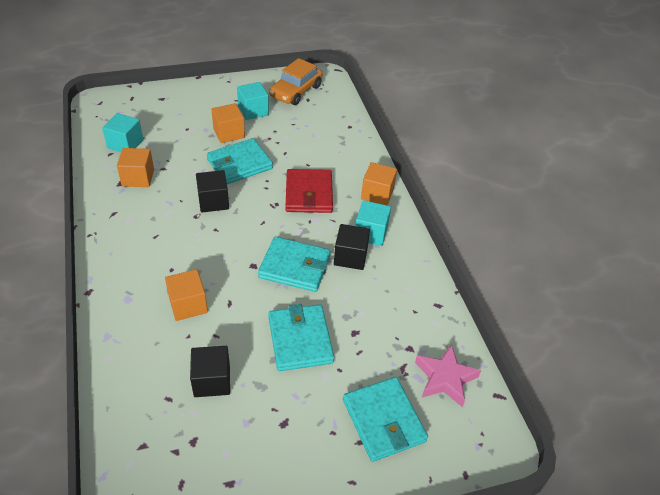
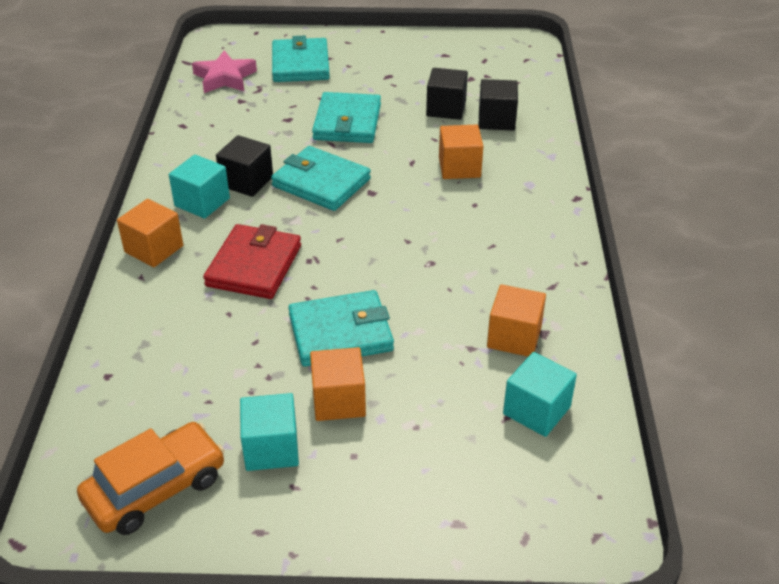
camera: 160 degrees left, 5 degrees down
(213, 201) = (400, 278): black cube -> black cube (496, 120)

